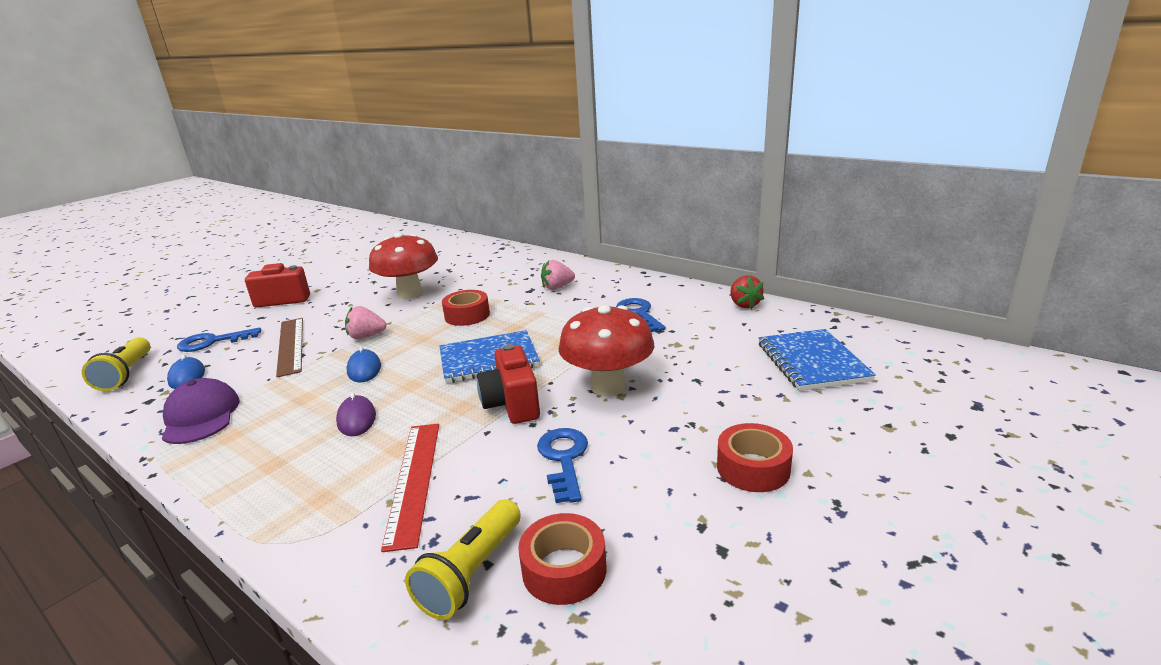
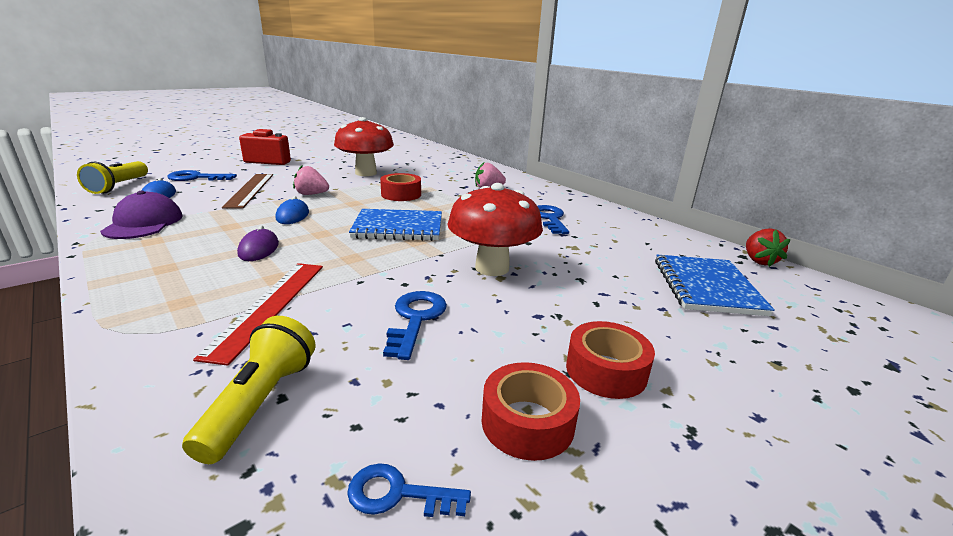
camera: 10 degrees right, 0 degrees up
(471, 573) = (260, 402): yellow flashlight -> yellow flashlight turned 150 degrees clockwise
(512, 404) = (396, 264): red camera -> none
(564, 569) = (353, 424): red tape -> red tape (527, 422)
(632, 613) = (398, 494): none -> blue key
(744, 305) = (653, 229): red strawberry -> red strawberry (759, 261)

